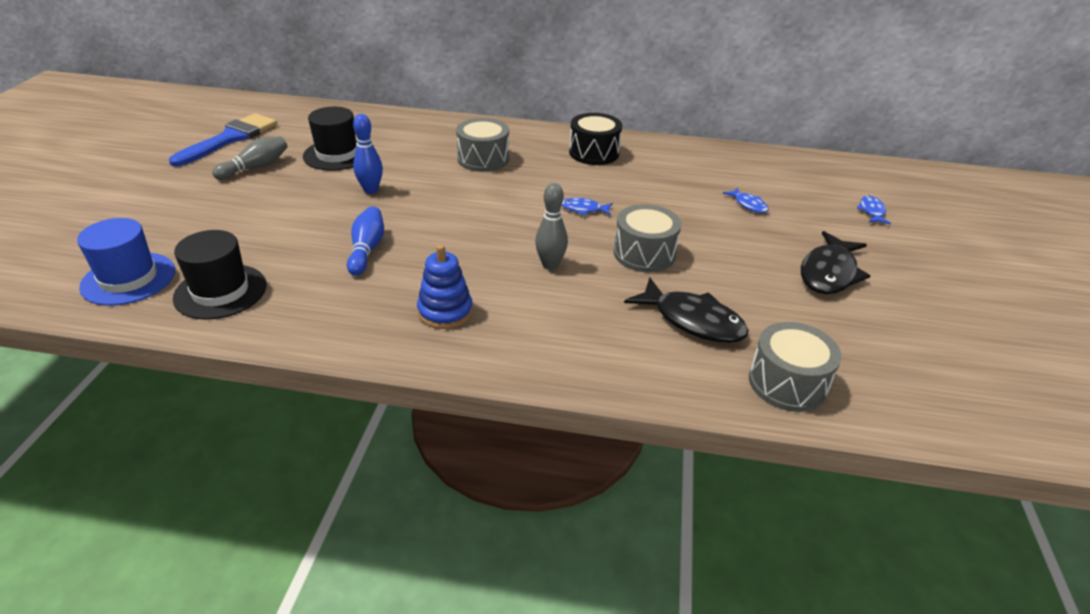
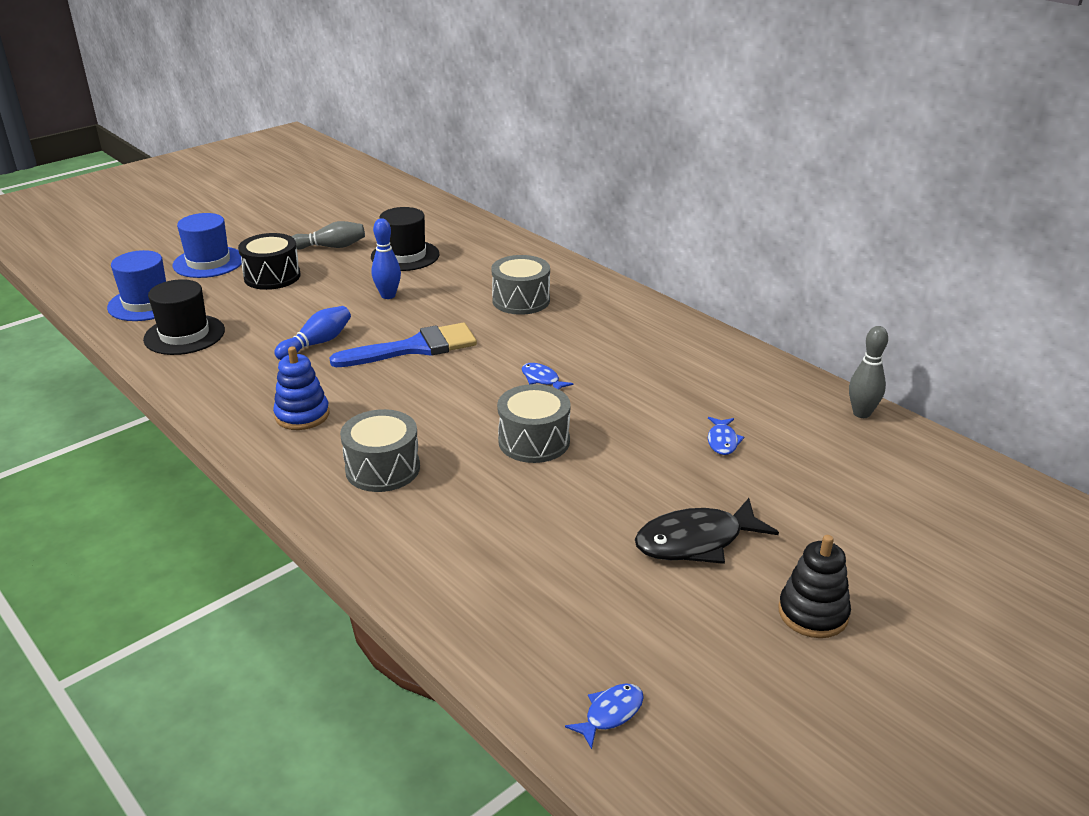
camera: 40 degrees right, 5 degrees down
(143, 219) = (208, 262): none -> blue hat
(230, 138) = (346, 216): blue brush -> blue brush (415, 348)
(550, 265) = (436, 415): grey bowling pin -> grey bowling pin (861, 413)
(594, 153) = (638, 330): black drum -> black drum (272, 276)
(692, 320) = (483, 516): black fish -> none
(787, 383) = (481, 607): grey drum -> grey drum (382, 468)
(872, 211) = (867, 508): blue fish -> blue fish (610, 714)
(940, 284) = (813, 613): none -> black stacking toy

